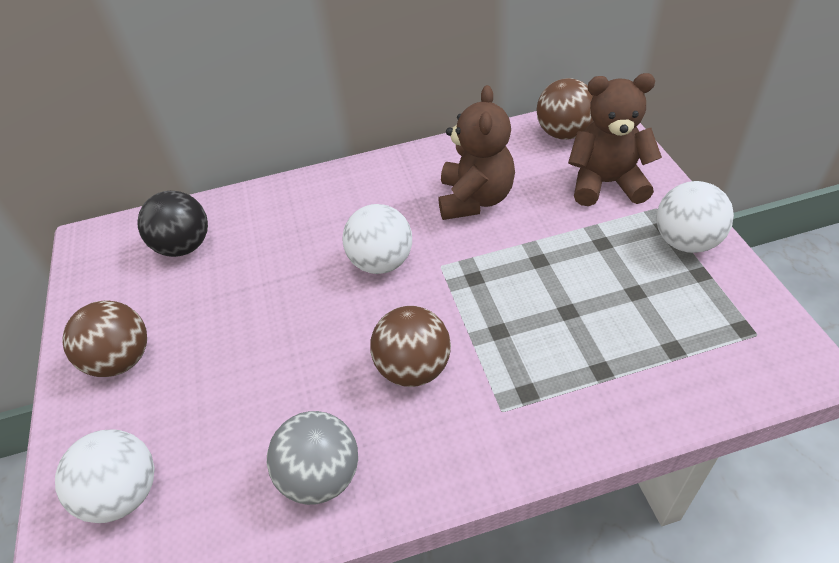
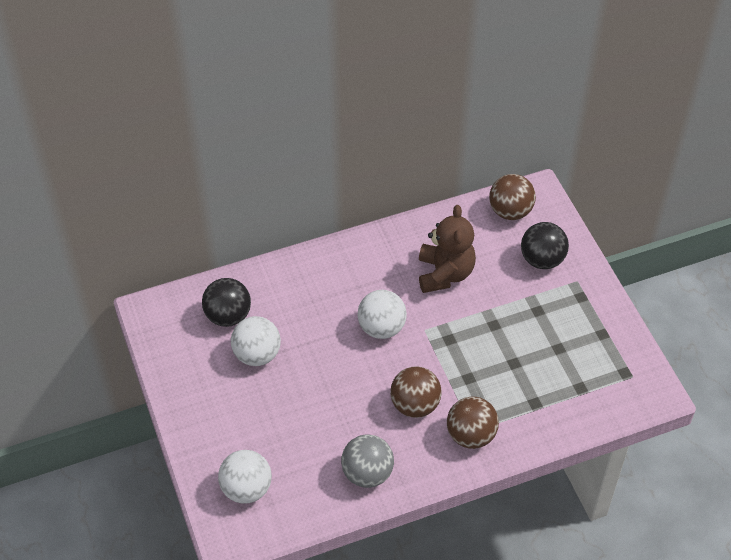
camera: 10 degrees left, 5 degrees up
(122, 360) = (212, 405): brown ball -> brown ball (471, 435)
(606, 183) = (542, 259): brown teddy bear -> black ball
(686, 242) = (595, 309): white ball -> white ball (257, 354)

